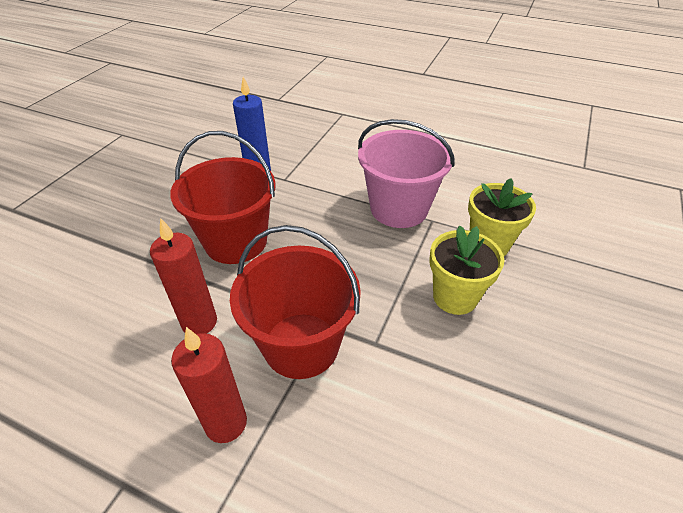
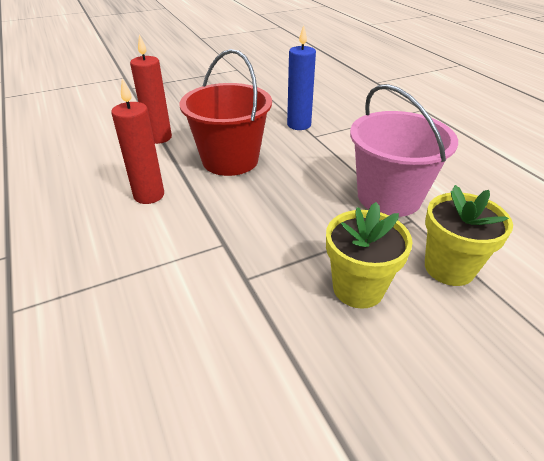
camera: 40 degrees right, 5 degrees down
(226, 423) = (91, 261): red candle -> red candle (159, 138)
(301, 345) = (192, 246): red bucket -> none

